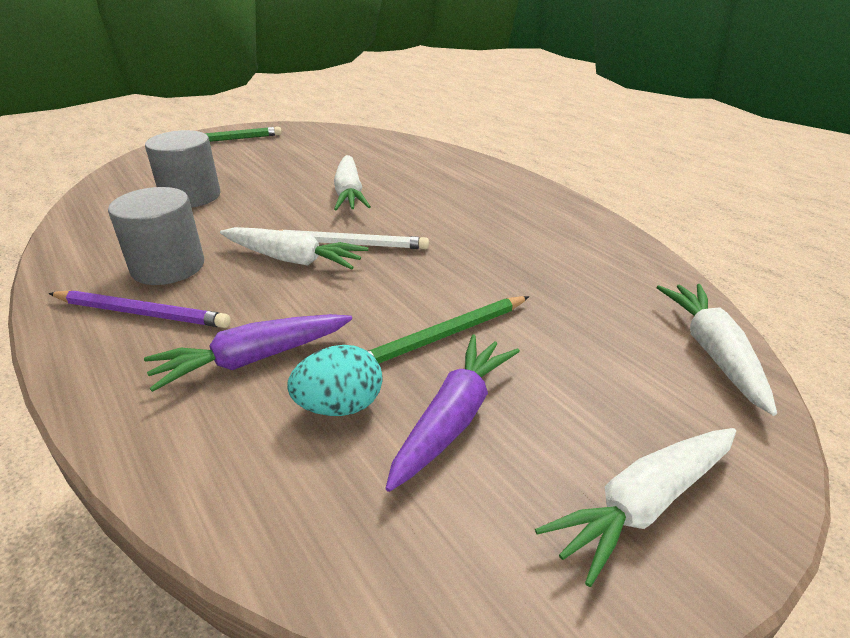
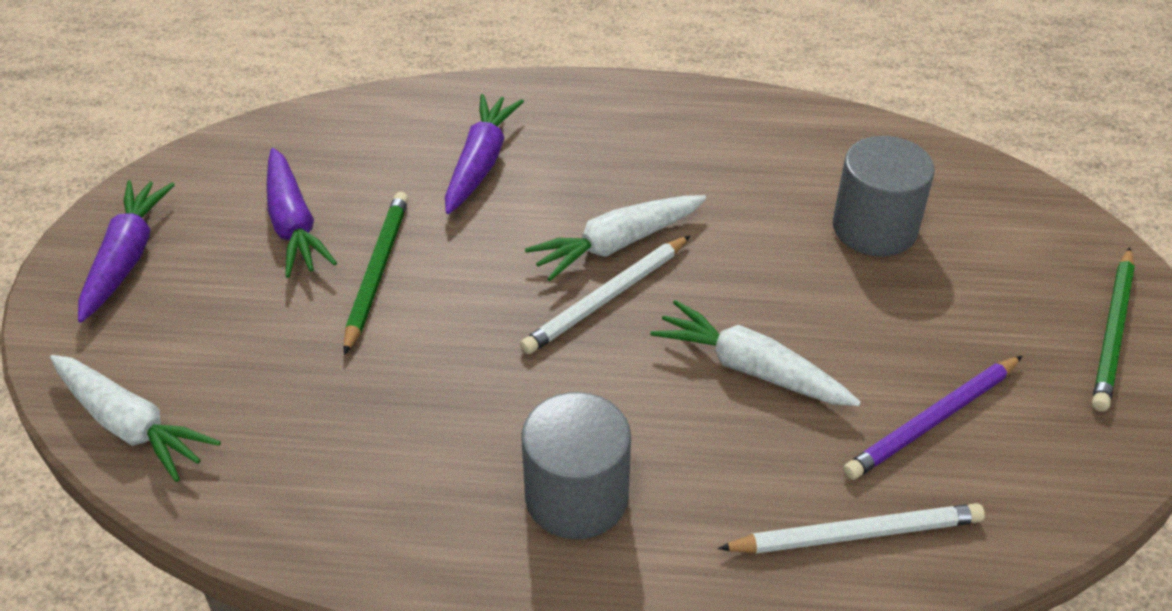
camera: 130 degrees right, 10 degrees up
(142, 313) = (618, 130): purple pencil -> purple pencil (933, 421)
(168, 267) = (692, 163): grey cylinder -> grey cylinder (576, 497)
(339, 406) = (376, 181): turquoise egg -> none
(411, 153) = (856, 533): none -> white pencil
(643, 505) = (127, 257): white carrot -> purple carrot

